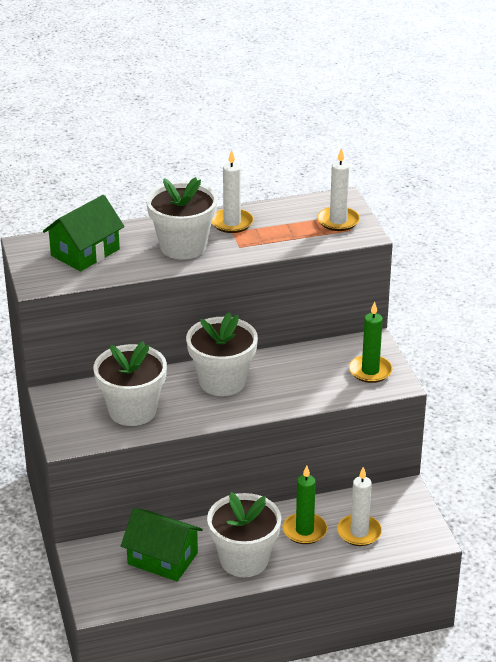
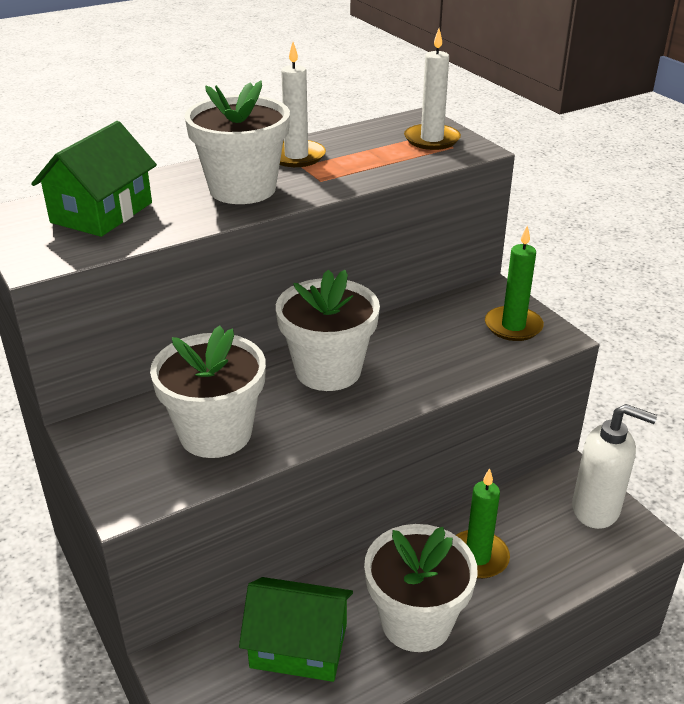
camera: 15 degrees left, 0 degrees up
(359, 532) = (549, 545): white candle -> none
(407, 517) = (596, 509): none -> white soap dispenser

